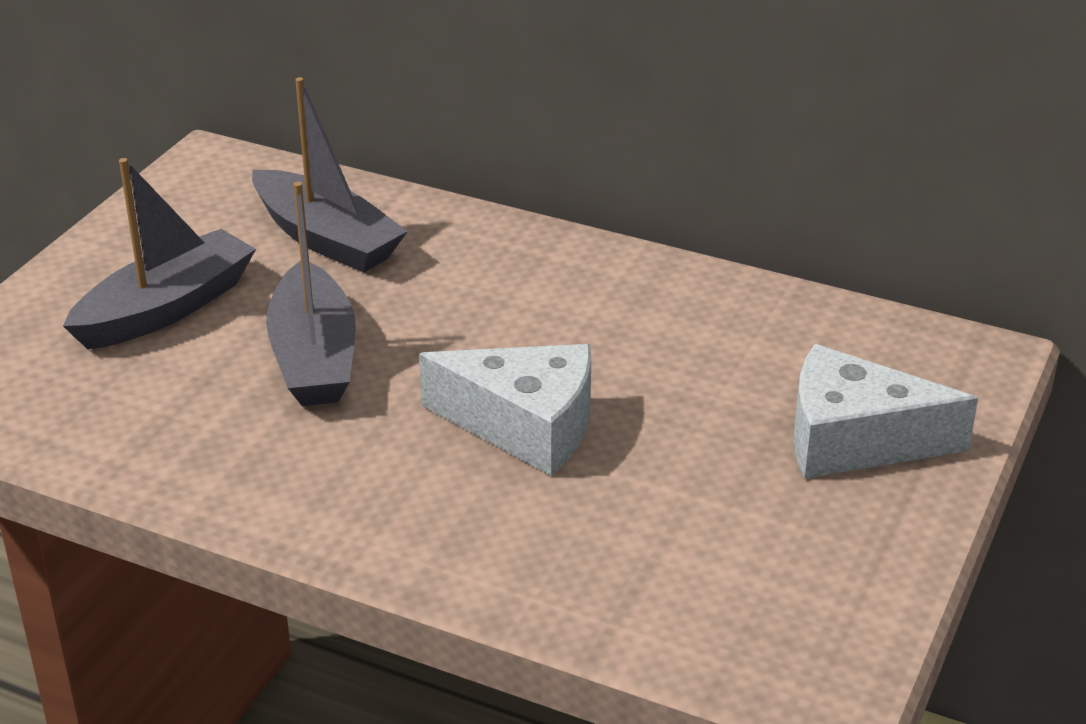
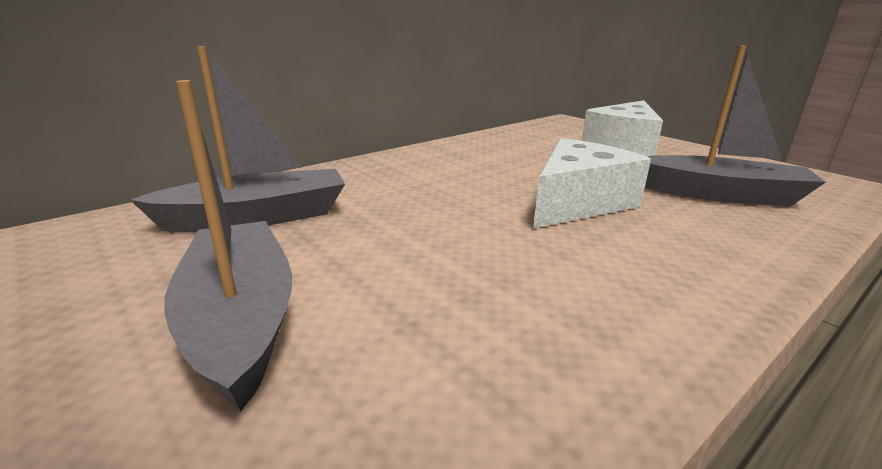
camera: 65 degrees left, 10 degrees down
(314, 357) = (427, 256): grey boat -> grey boat (720, 195)

